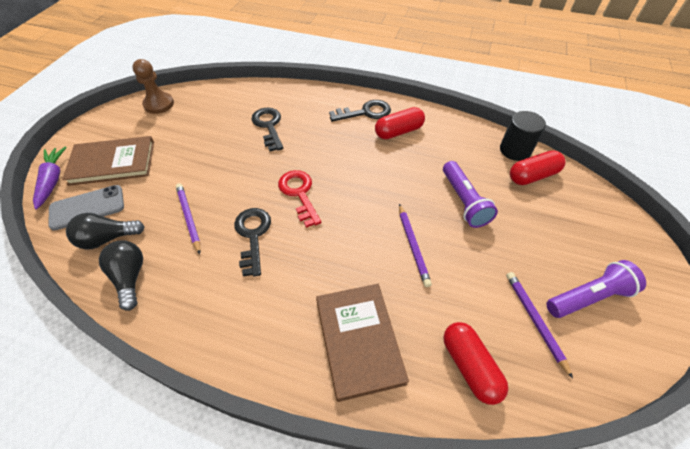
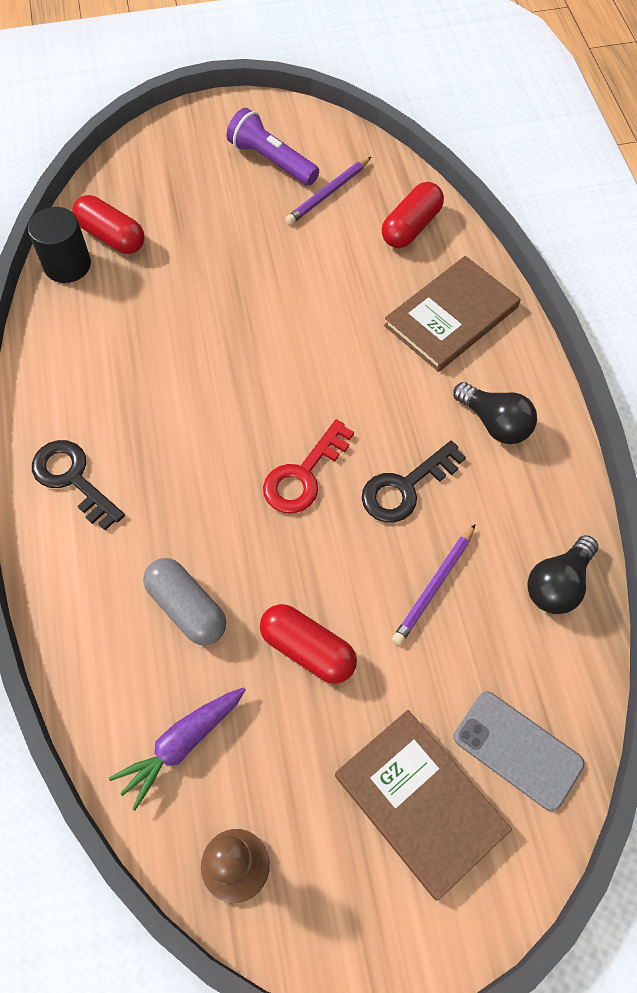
camera: 120 degrees left, 10 degrees up
(53, 180) = (517, 870): purple carrot -> purple carrot (181, 744)
(107, 239) = (536, 666): black light bulb -> black light bulb (495, 423)
(268, 126) = (187, 608): black key -> grey capsule
(398, 131) = (99, 412): red capsule -> red capsule (308, 649)
(413, 246) = (305, 316): purple pencil -> none
(463, 201) = (201, 291): purple flashlight -> none

